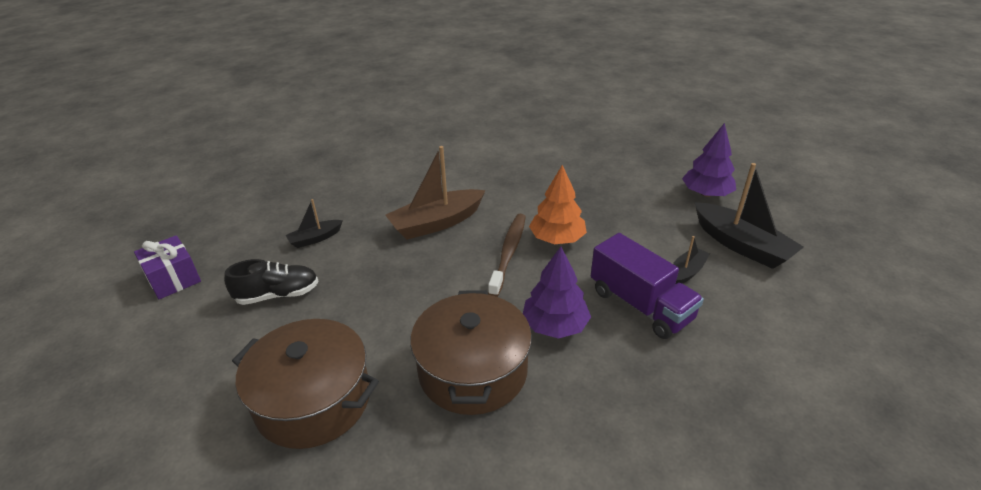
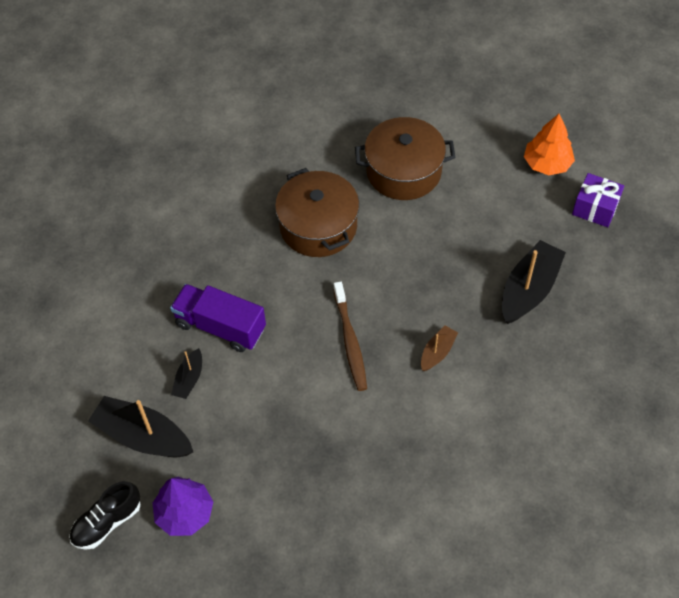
camera: 155 degrees right, 20 degrees up
(278, 295) = (501, 227): black shoe -> black shoe (107, 522)
(315, 238) = (529, 290): black boat -> black boat, size x1.90
(436, 223) = (437, 352): brown boat -> brown boat, size x0.53
(555, 325) = (279, 282): purple tree -> none
(557, 239) = (315, 376): orange tree -> orange tree (547, 164)

